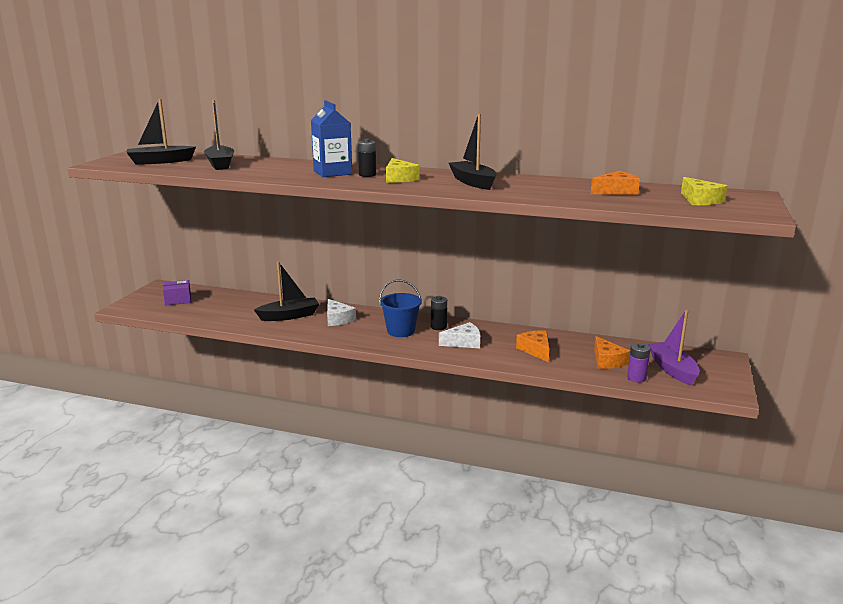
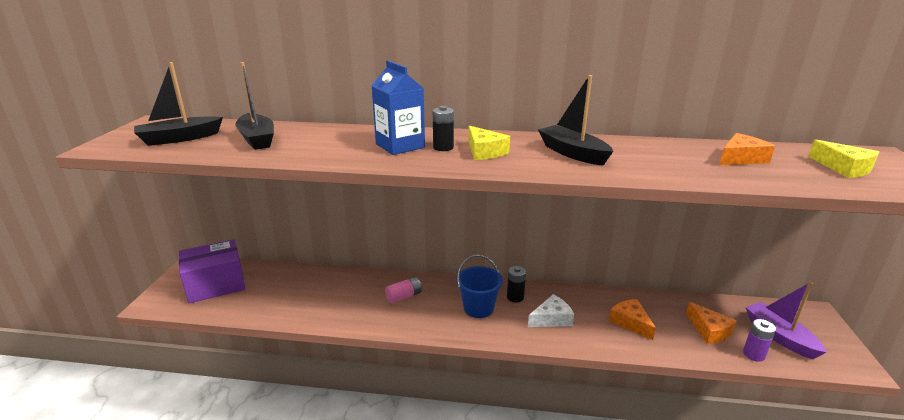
camera: 10 degrees left, 5 degrees up
(178, 300) = (216, 285): purple box -> purple box, size x1.88
(289, 316) = (349, 297): black boat -> none
(338, 319) = (404, 296): white cheese -> pink battery

